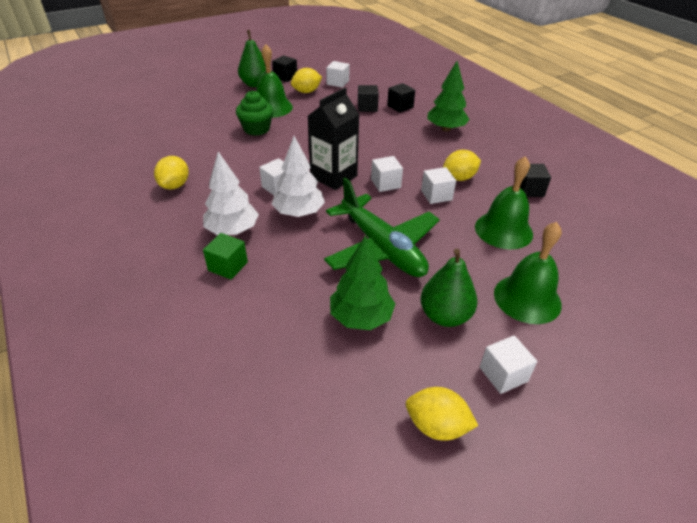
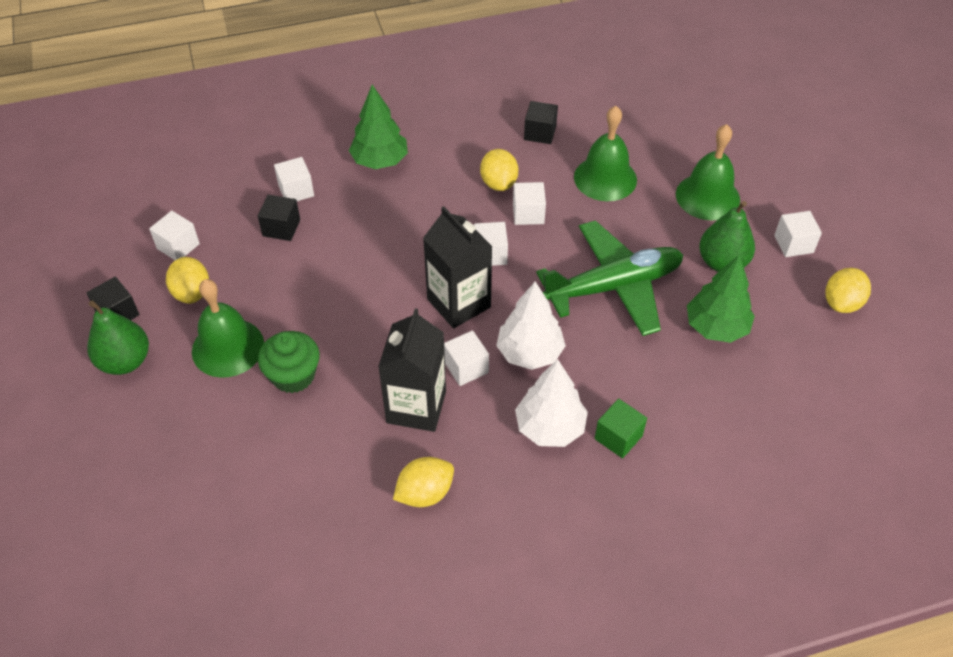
camera: 75 degrees left, 10 degrees up
(175, 185) = (425, 493): yellow lemon -> yellow lemon turned 60 degrees counterclockwise
(241, 173) = (416, 407): none -> black carton
(400, 106) = (296, 190): black cube -> white cube

